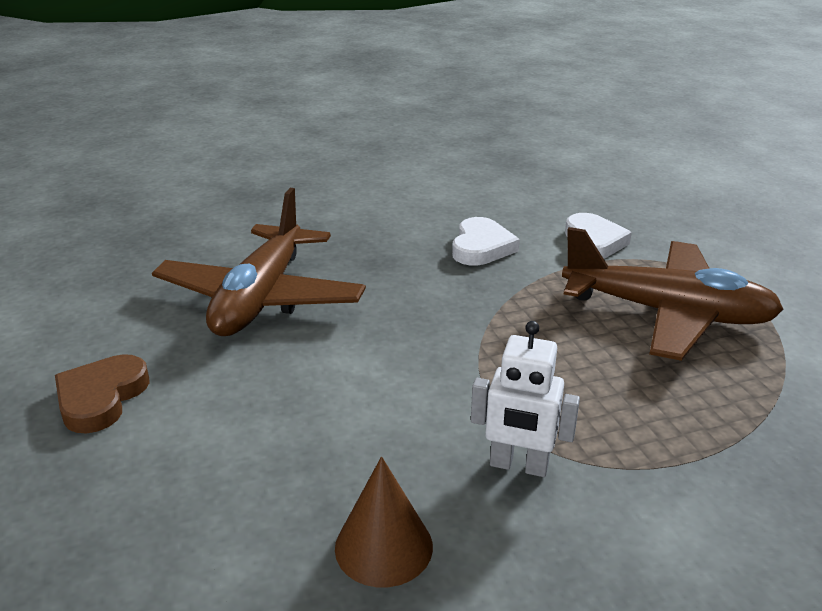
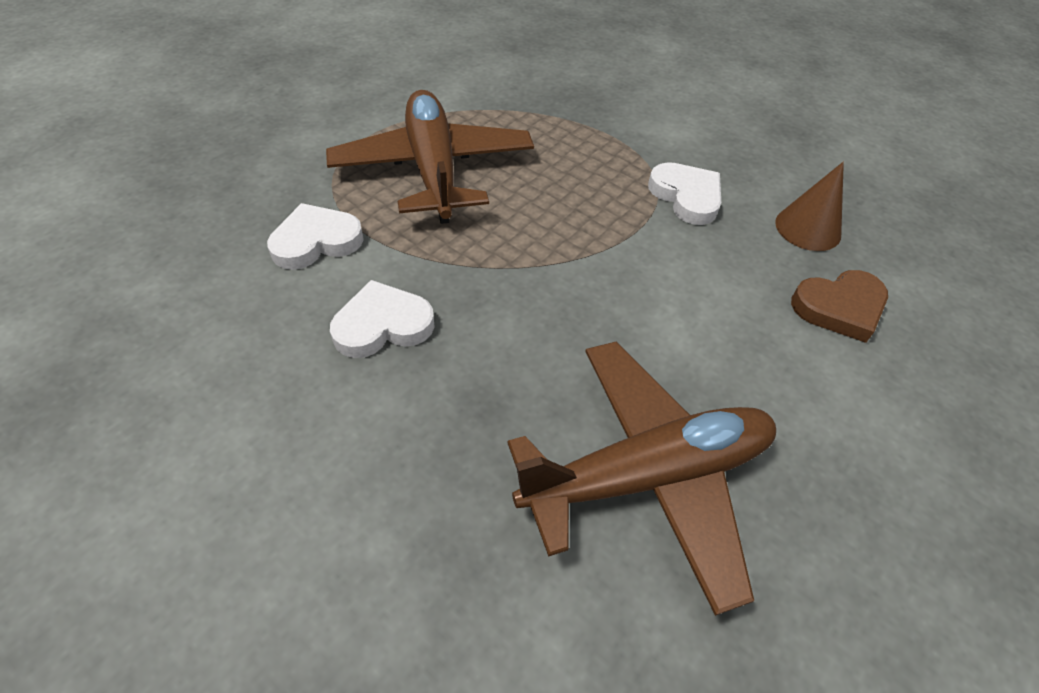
camera: 125 degrees left, 20 degrees up
(101, 398) = (905, 491): brown heart -> brown heart (839, 308)
(518, 466) = (686, 196): white robot -> white heart

